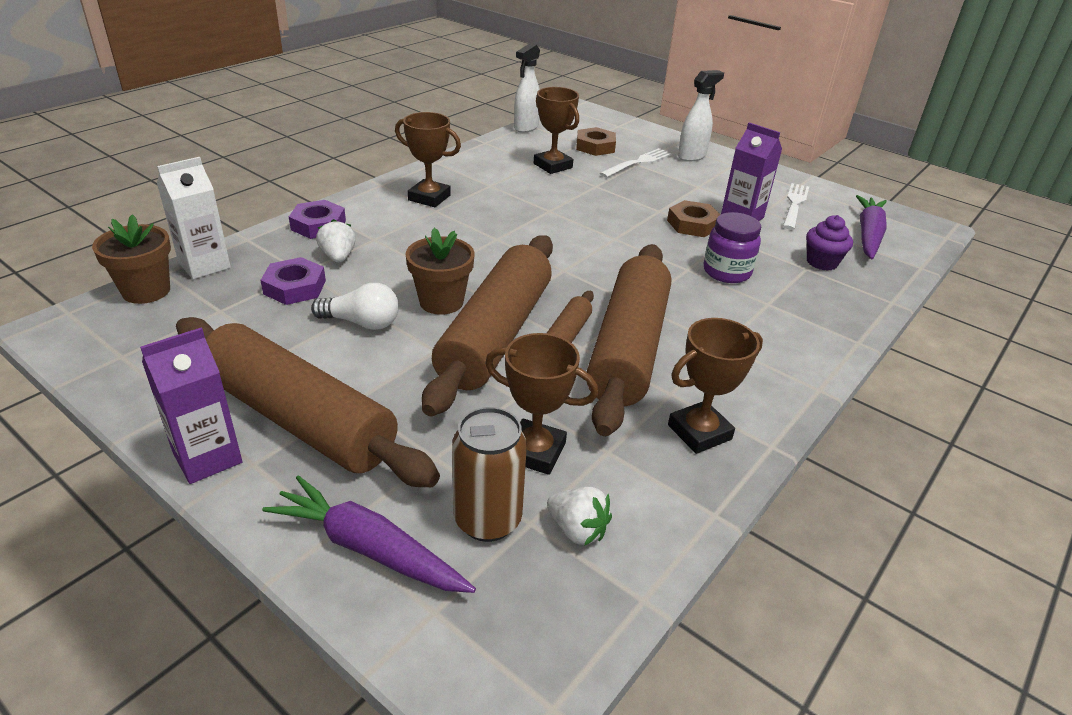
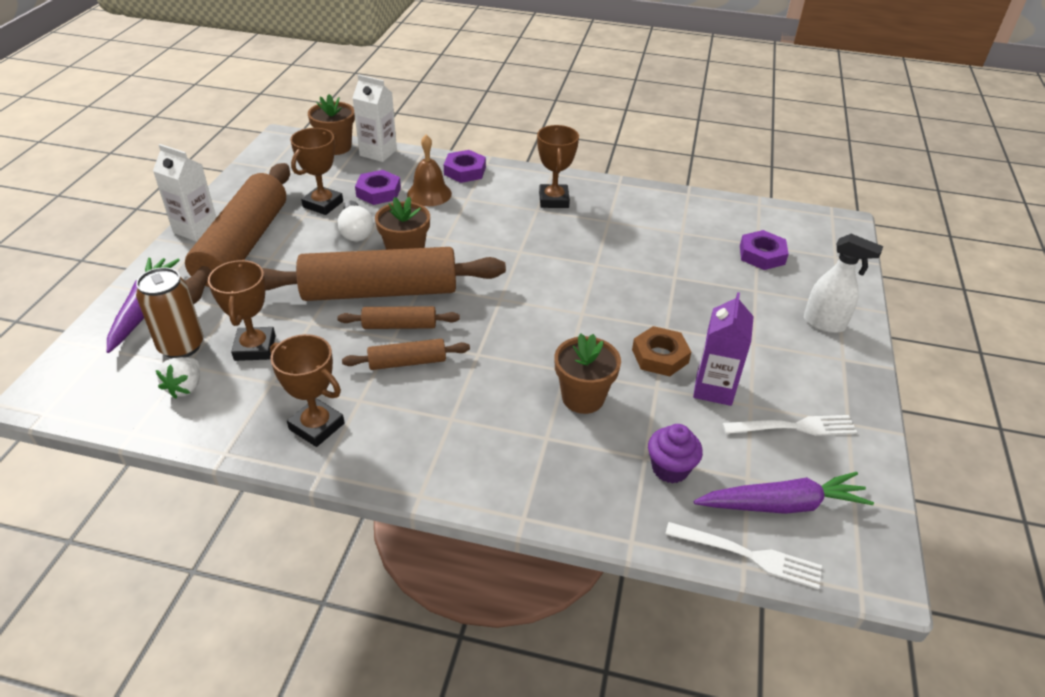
camera: 65 degrees right, 5 degrees up
(207, 458) = (196, 229): purple carton -> white carton
(338, 257) = (429, 194): white strawberry -> brown bell
(526, 128) = (749, 205): white spray bottle -> none
(553, 166) = (686, 242): brown trophy -> brown trophy (323, 204)
(595, 146) = (762, 255): brown nut -> purple nut
(627, 348) = (407, 362): brown rolling pin -> brown rolling pin, size x0.46
(638, 163) = (759, 290): white fork -> white fork (748, 555)
(726, 272) = (583, 398): purple jar -> brown flower pot

